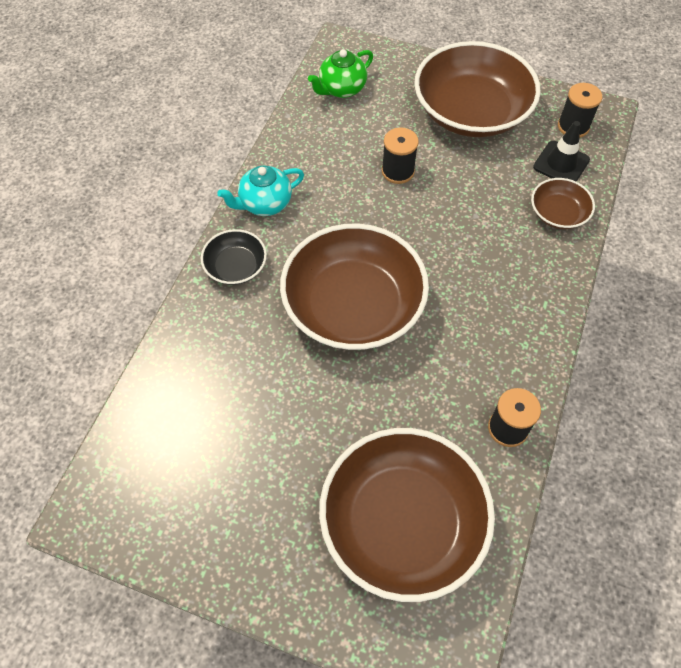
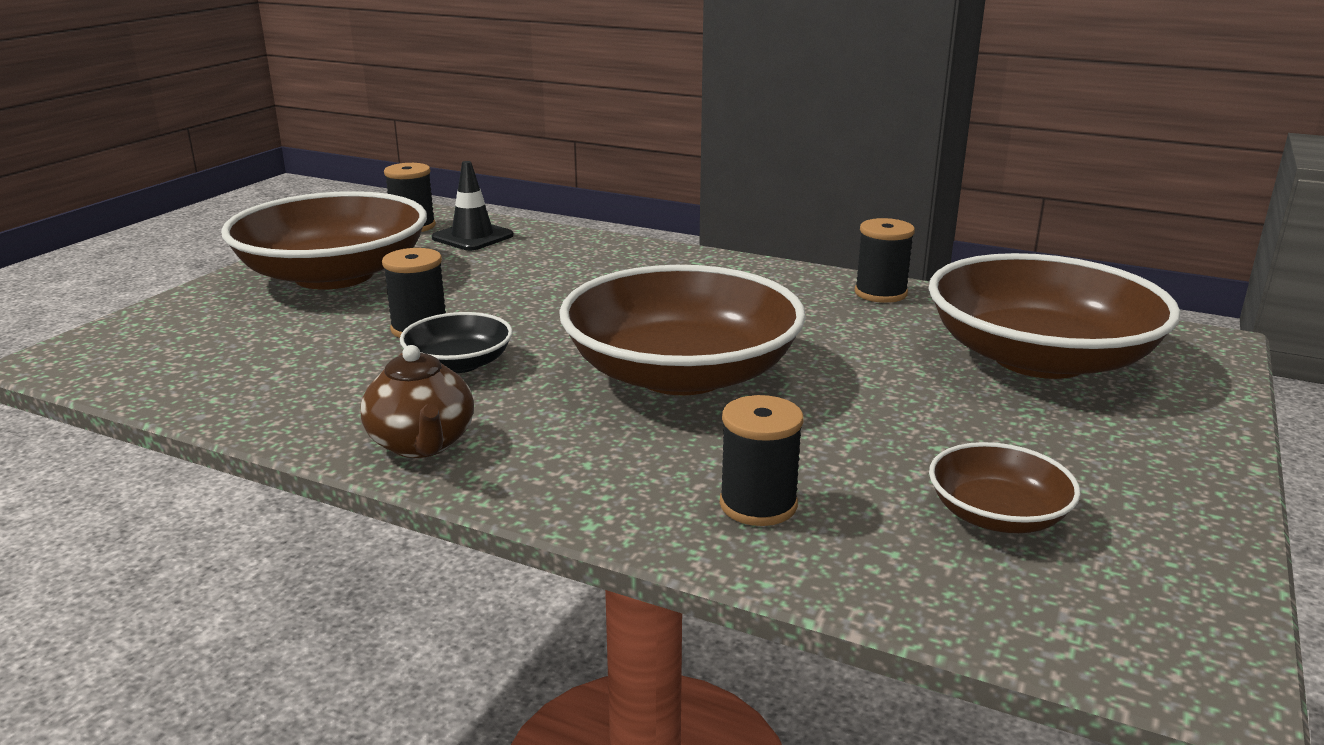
camera: 85 degrees left, 35 degrees down
(212, 346) = (758, 505): none -> black spool
(236, 266) = (569, 477): black bowl -> black bowl (459, 363)
(264, 204) = (422, 444): turquoise teapot -> brown teapot
(341, 89) = (182, 362): green teapot -> none
(558, 213) = (555, 245): brown bowl -> brown bowl (997, 515)

